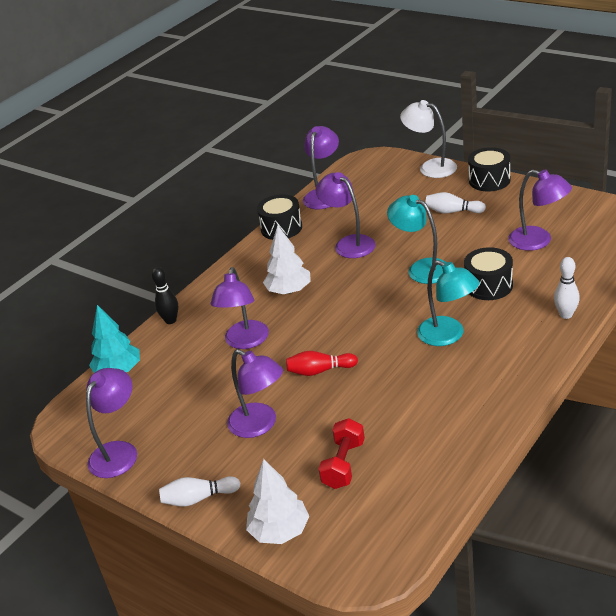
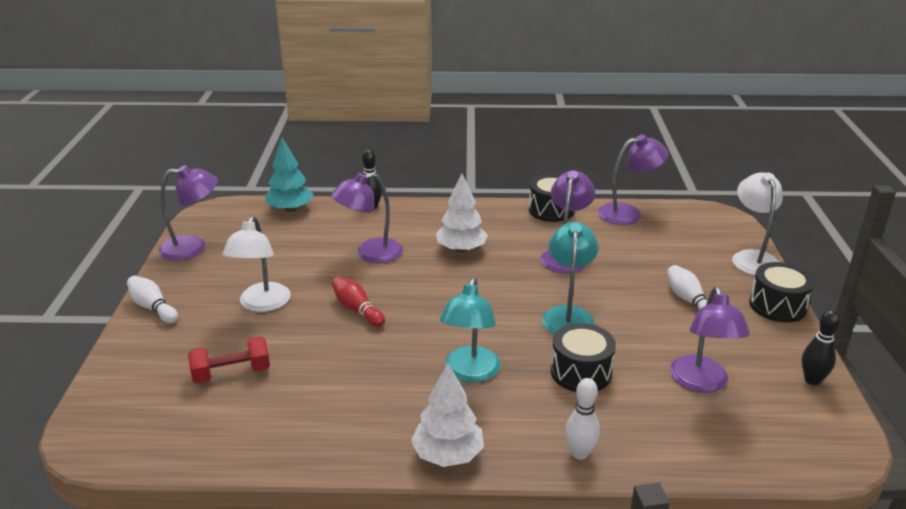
camera: 50 degrees right, 5 degrees down
(260, 425) = (262, 304): purple lamp -> white lamp
(280, 531) = (127, 368): white tree -> white tree (448, 455)
(568, 200) = (812, 380): none -> black bowling pin

